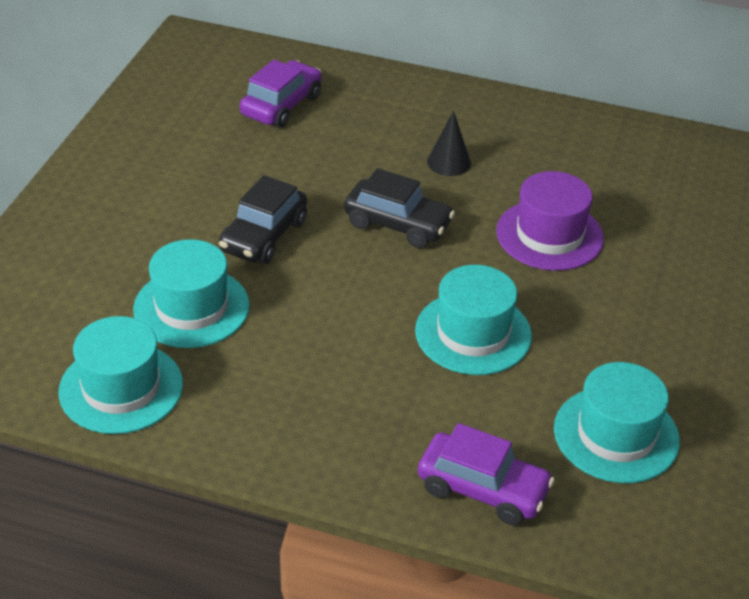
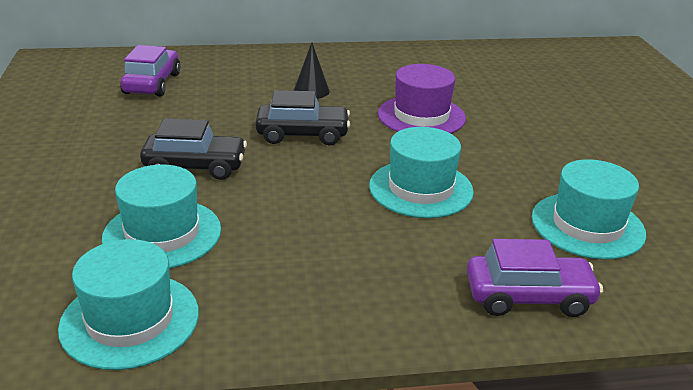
camera: 25 degrees left, 10 degrees down
(263, 236) = (195, 167): black car -> black car turned 90 degrees counterclockwise

